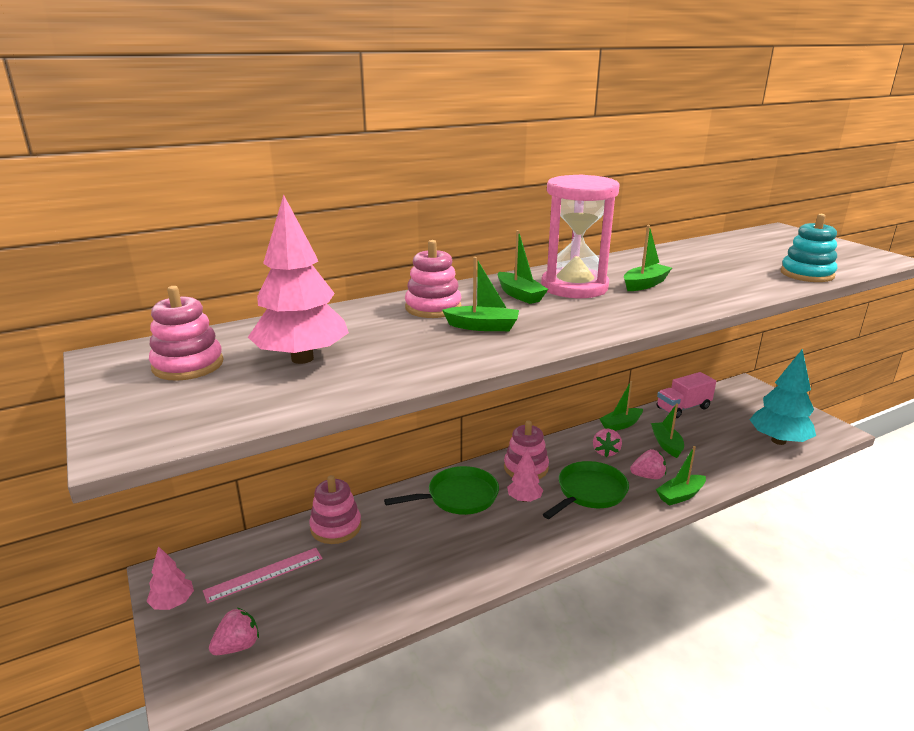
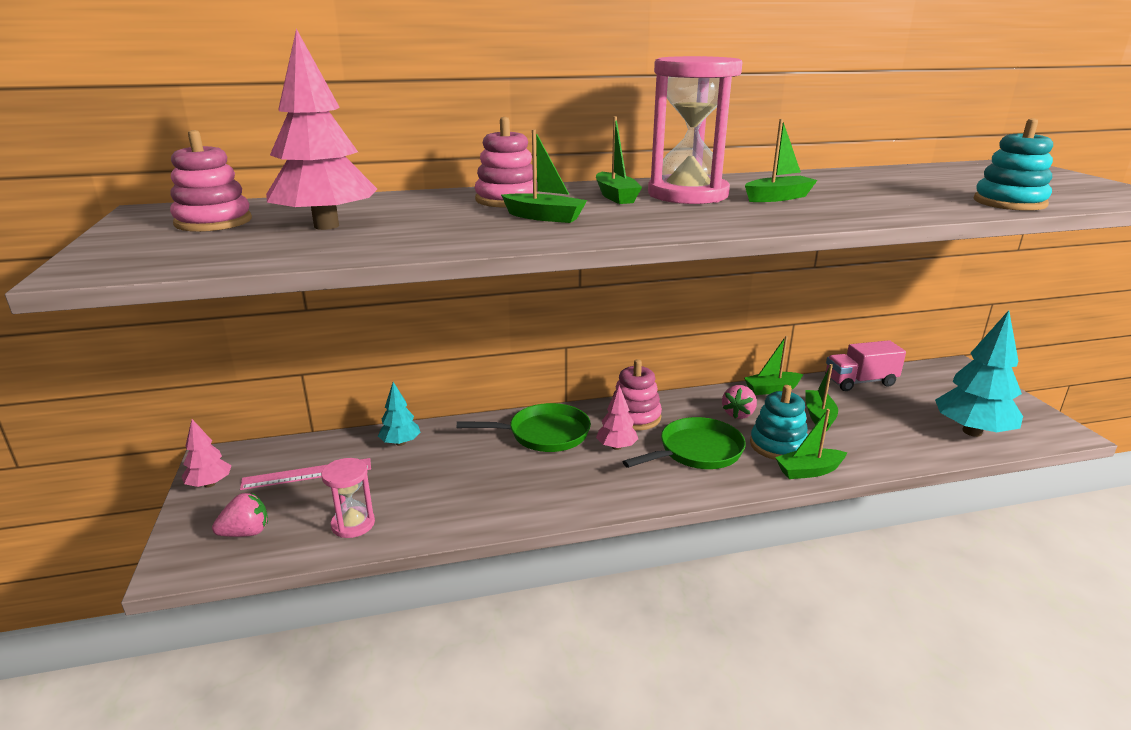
camera: 15 degrees right, 0 degrees up
(334, 617) = (353, 524): none -> pink hourglass
(336, 527) = (400, 443): pink stacking toy -> turquoise tree
(648, 476) = (778, 445): pink strawberry -> turquoise stacking toy

